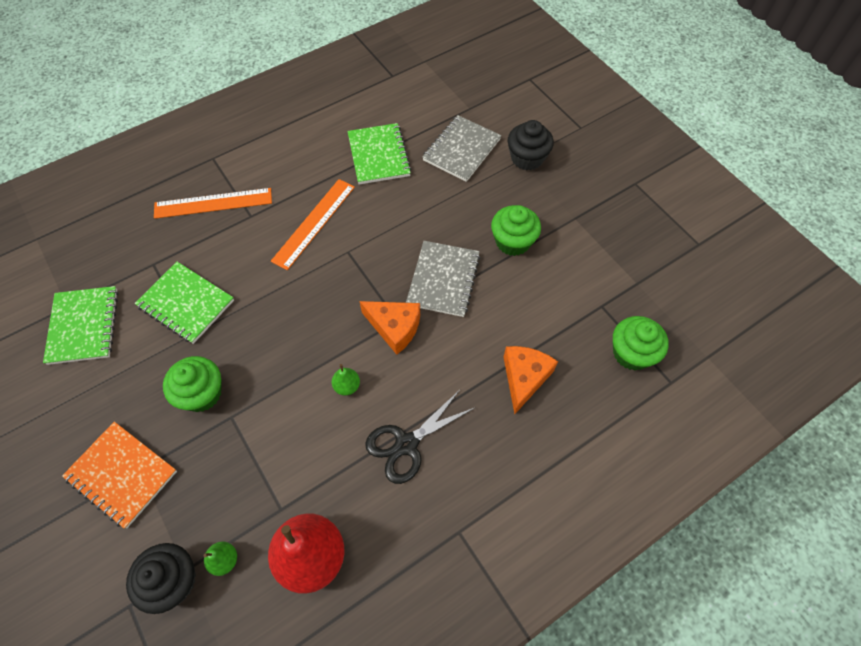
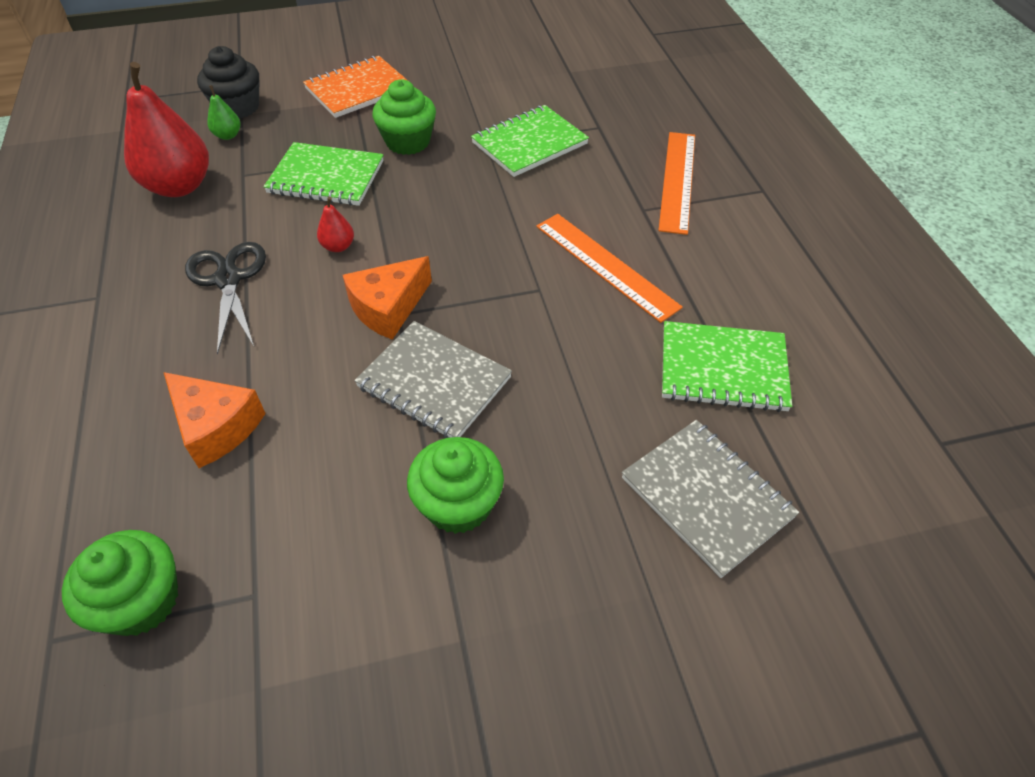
camera: 110 degrees right, 10 degrees down
(84, 326) = (538, 79): green notebook -> green notebook (326, 177)
(347, 386) = (338, 246): green pear -> red pear
(527, 158) = (652, 612): black cupcake -> none

